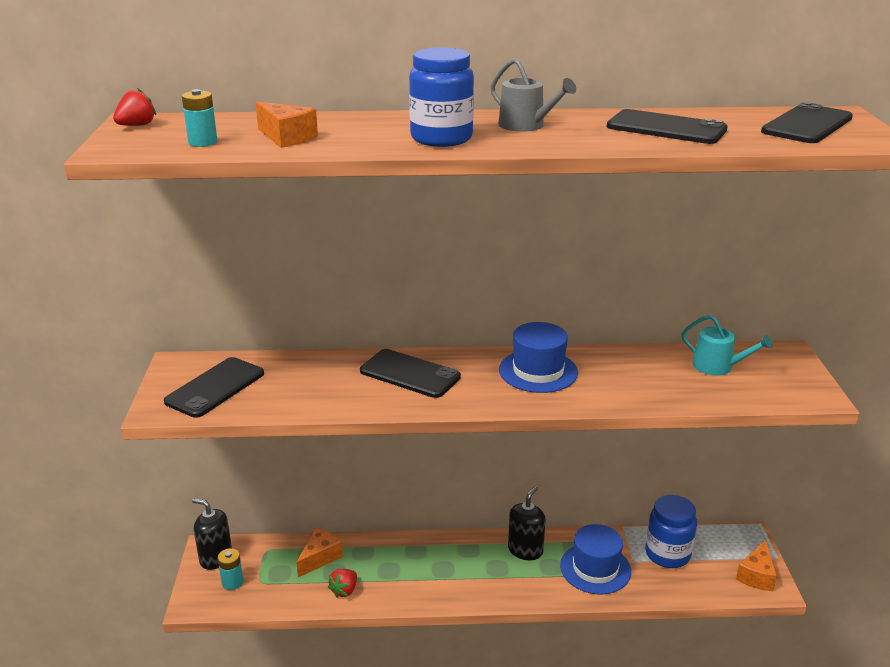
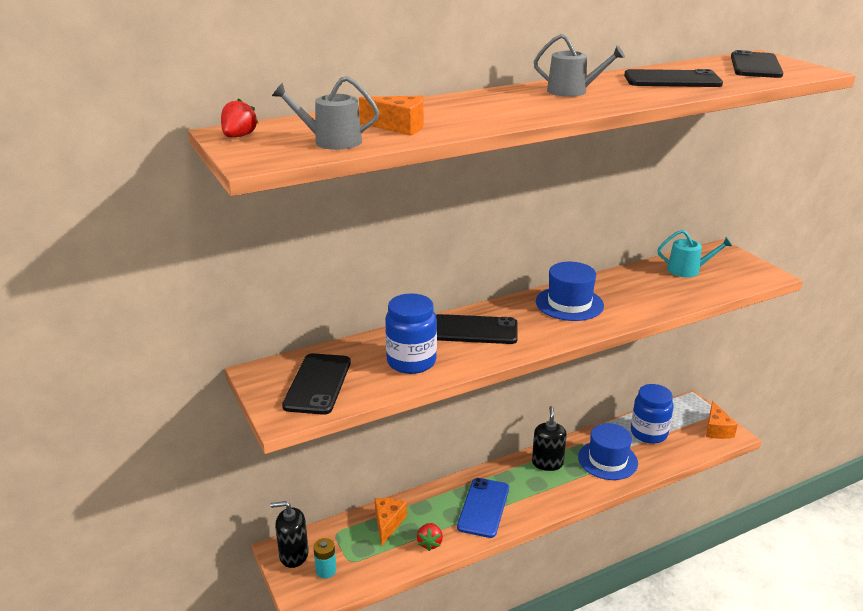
camera: 25 degrees left, 0 degrees up
(203, 142) = (331, 141): turquoise battery -> grey watering can
(423, 574) = (483, 507): none -> blue phone
(441, 138) = (527, 109): blue jar -> blue jar (411, 362)

